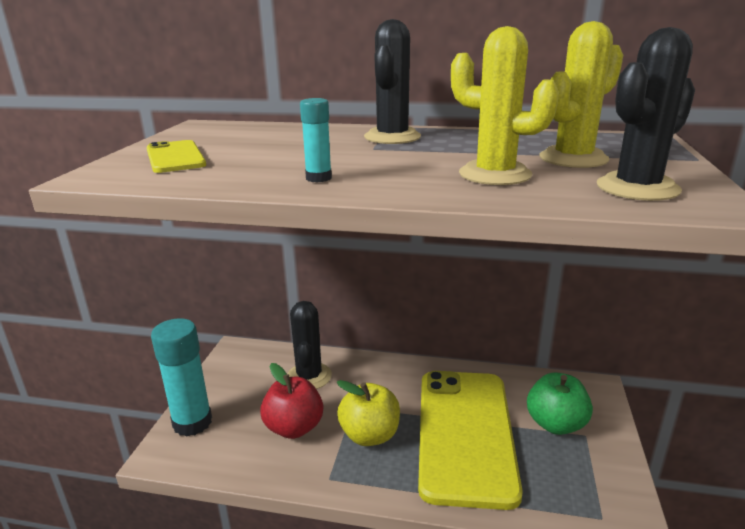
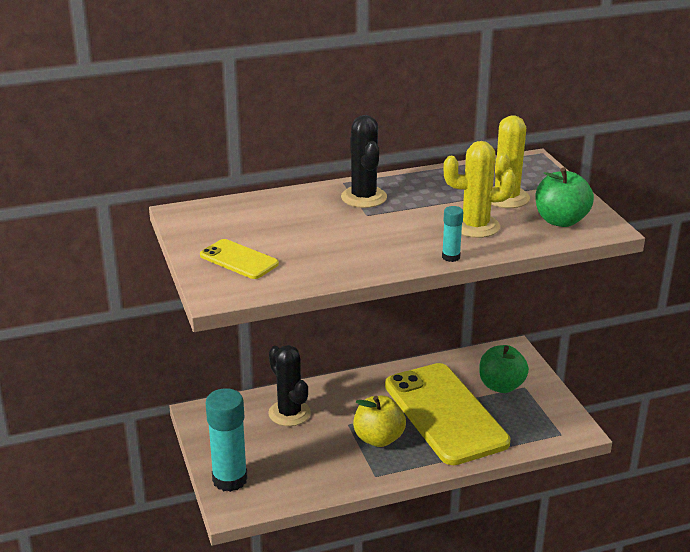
camera: 30 degrees left, 5 degrees up
(294, 427) = (316, 454): red apple -> none
(318, 178) = (374, 256): turquoise glue stick -> turquoise glue stick (451, 257)
(637, 188) = (561, 221): black cactus -> green apple

